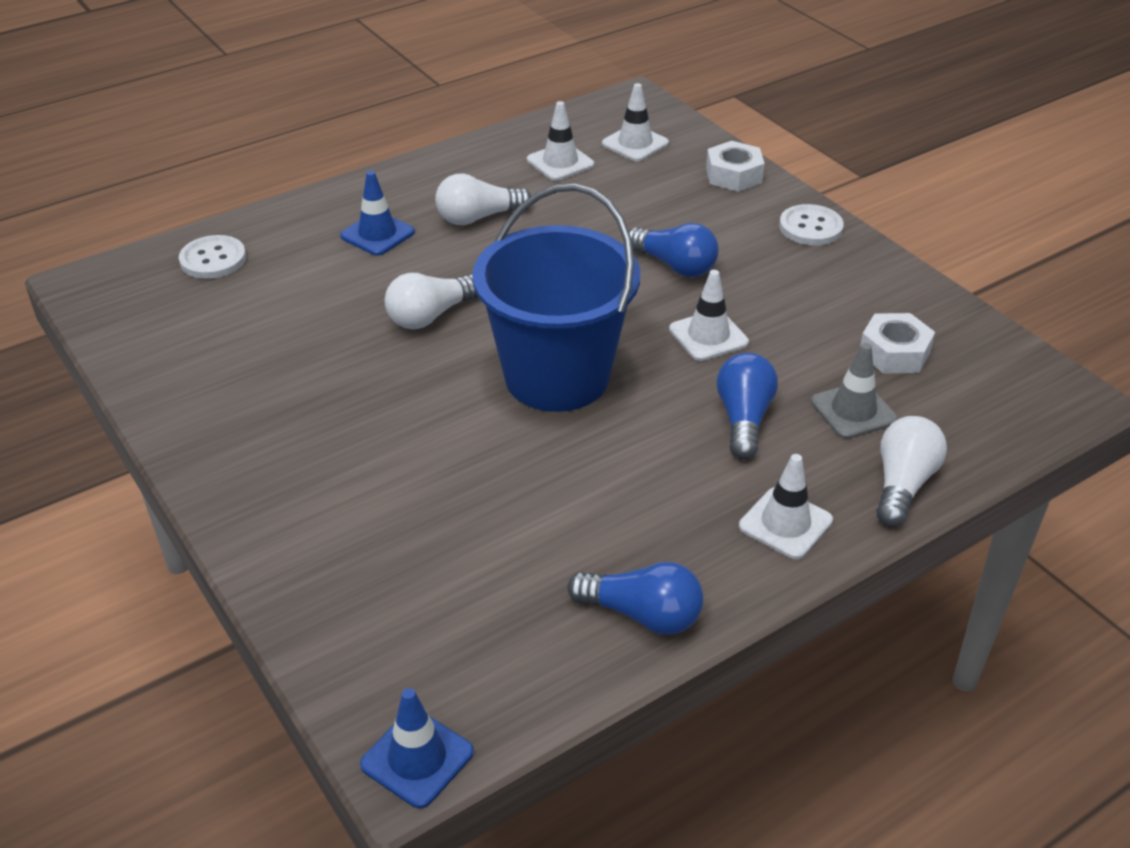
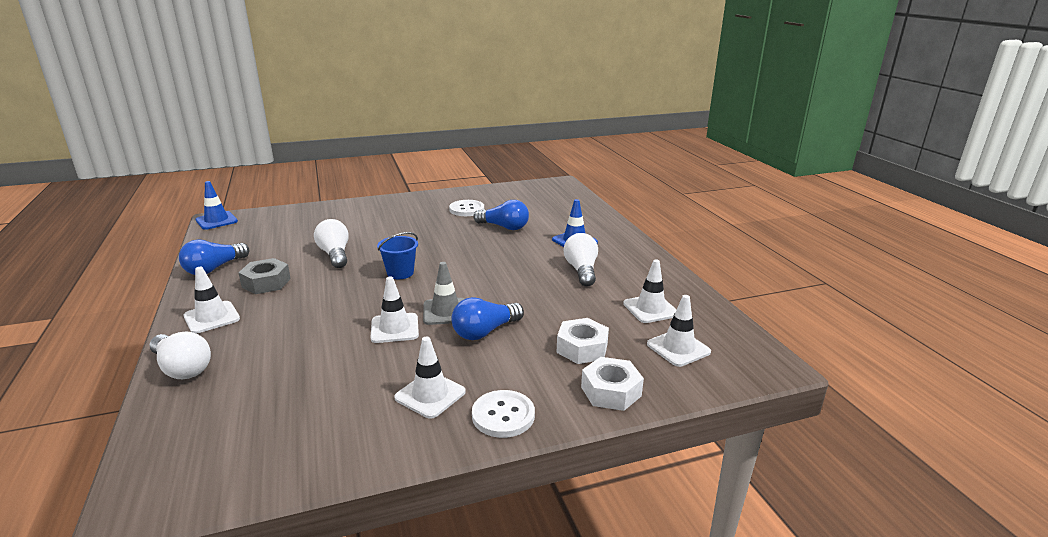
camera: 105 degrees right, 15 degrees down
(213, 259) = (567, 204): white button -> white button (466, 209)
(430, 316) = (483, 247): white light bulb -> white light bulb (335, 254)
(557, 377) = (400, 273): blue bucket -> blue bucket, size x0.42
(657, 515) = (266, 283): none -> grey nut
(744, 419) = (305, 323): blue light bulb -> blue light bulb (504, 227)
(812, 276) = (430, 395): none -> white traffic cone
(853, 411) = (265, 368): grey traffic cone -> grey traffic cone (445, 312)
(894, 353) = (301, 409): white nut -> white nut (582, 348)

